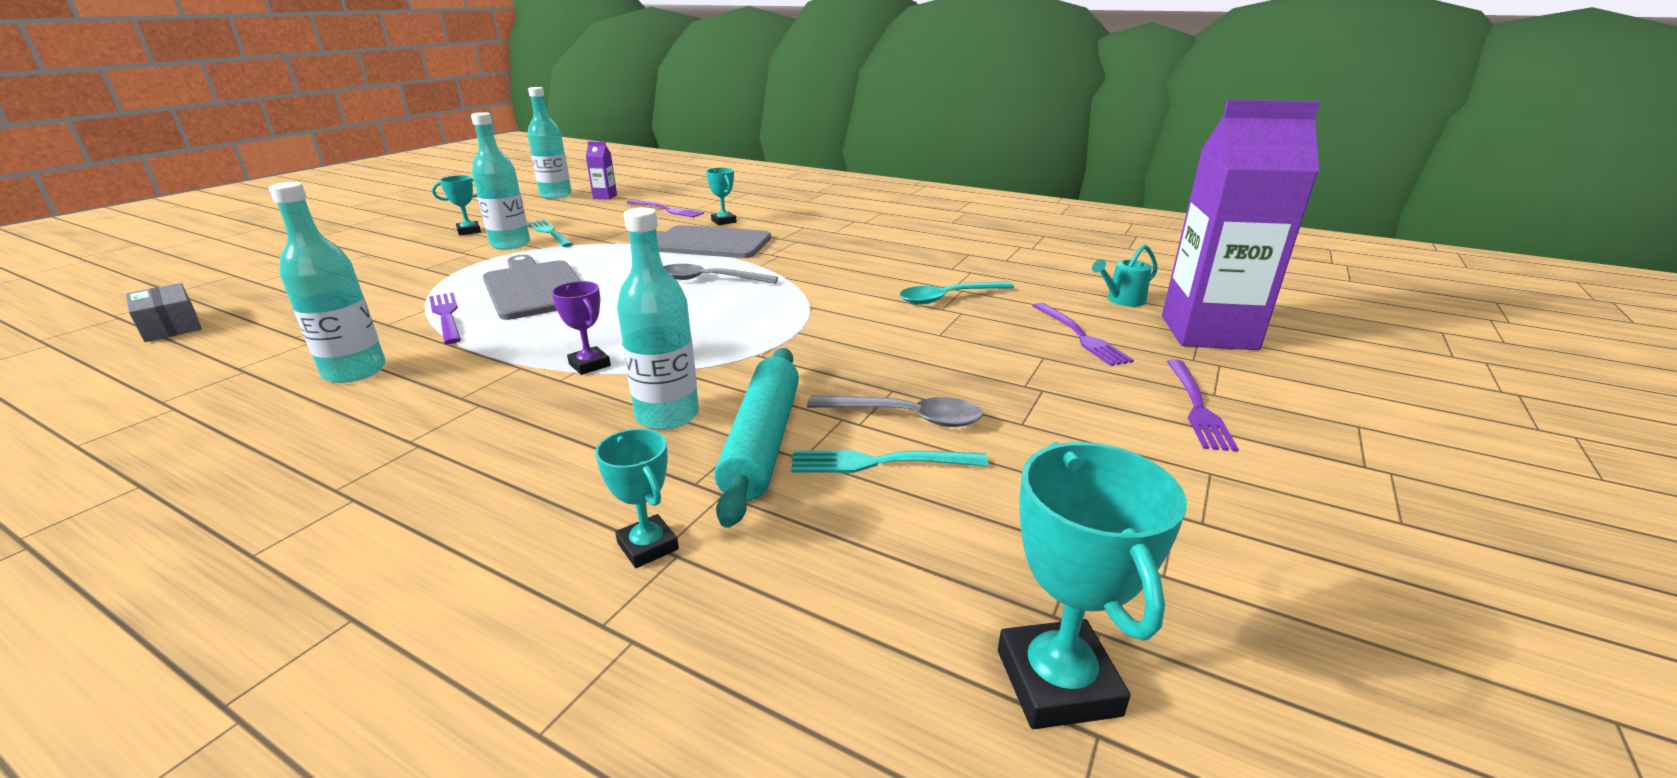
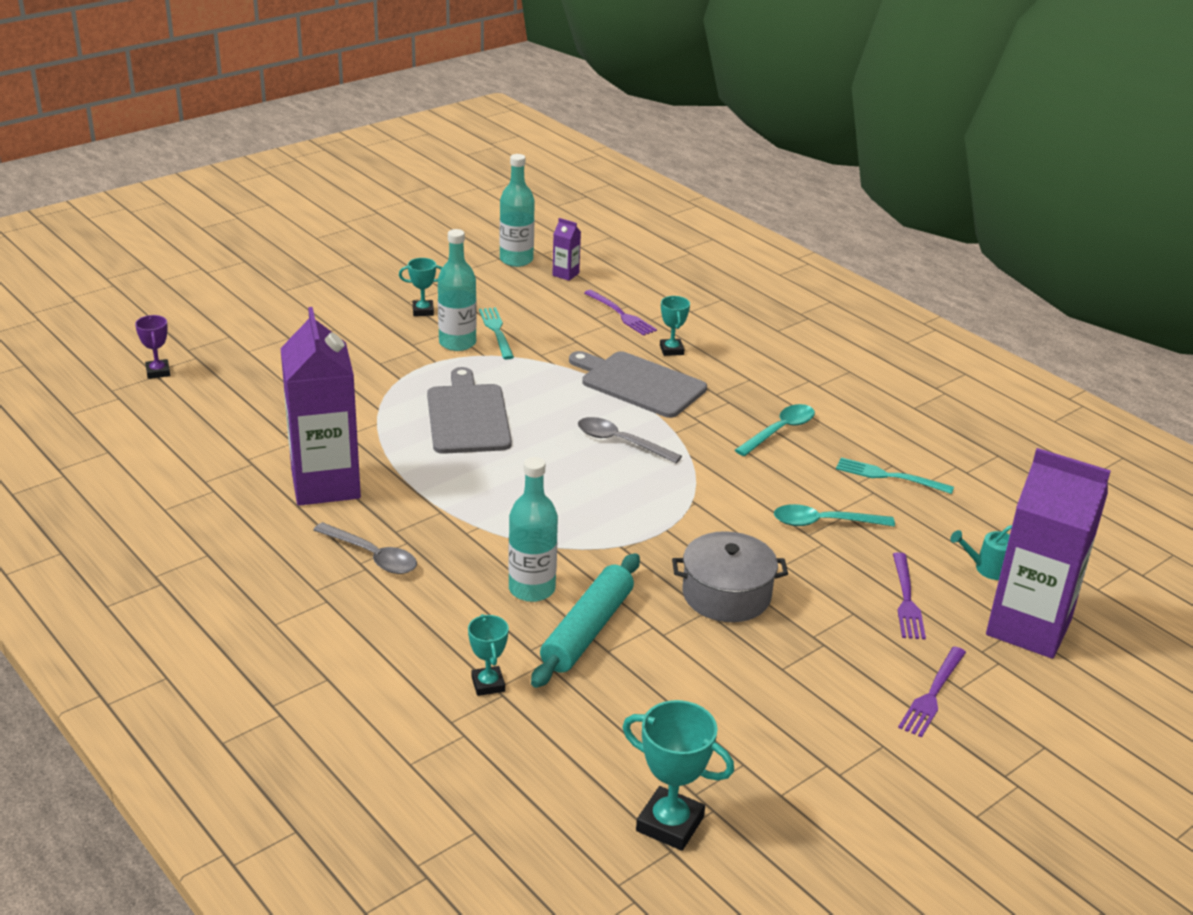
camera: 20 degrees right, 5 degrees up
(171, 326) = (195, 396): grey box -> none
(355, 371) = (325, 484): turquoise bottle -> purple carton
(446, 315) = (393, 435): purple fork -> none
(589, 365) = (491, 523): purple trophy -> purple trophy (158, 372)
(855, 250) = (780, 431): none -> turquoise spoon
(878, 462) = (657, 669): turquoise fork -> turquoise fork (888, 476)
(902, 370) = (726, 594): none -> grey pot
(906, 417) = (700, 639): grey spoon -> grey spoon (372, 556)
(1057, 682) = (670, 824): turquoise trophy -> turquoise trophy turned 75 degrees counterclockwise

